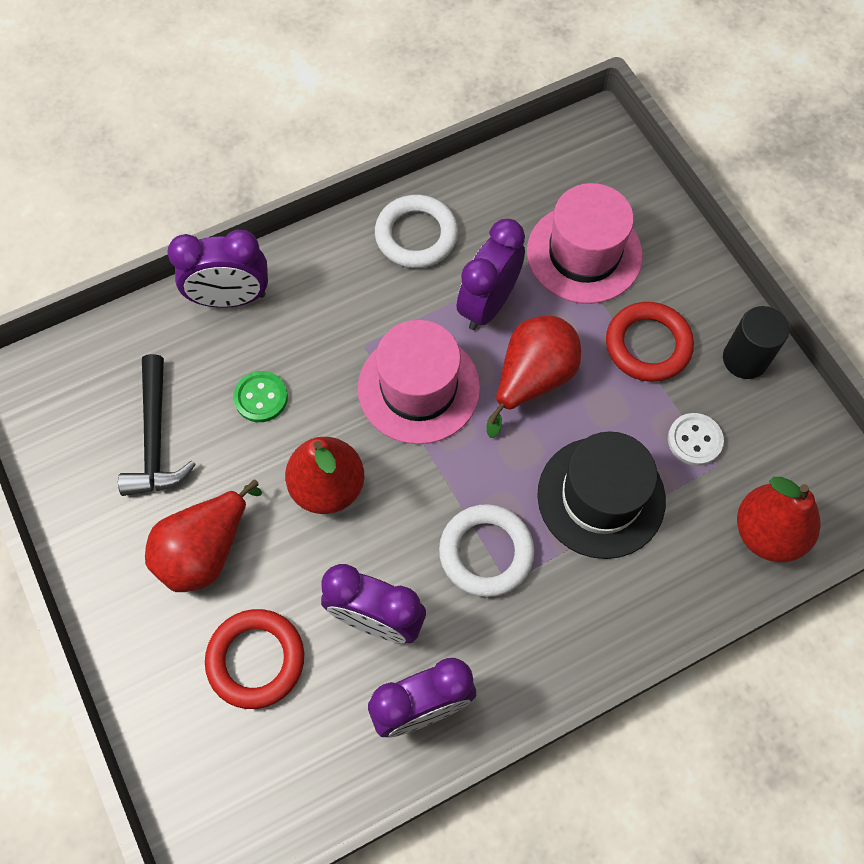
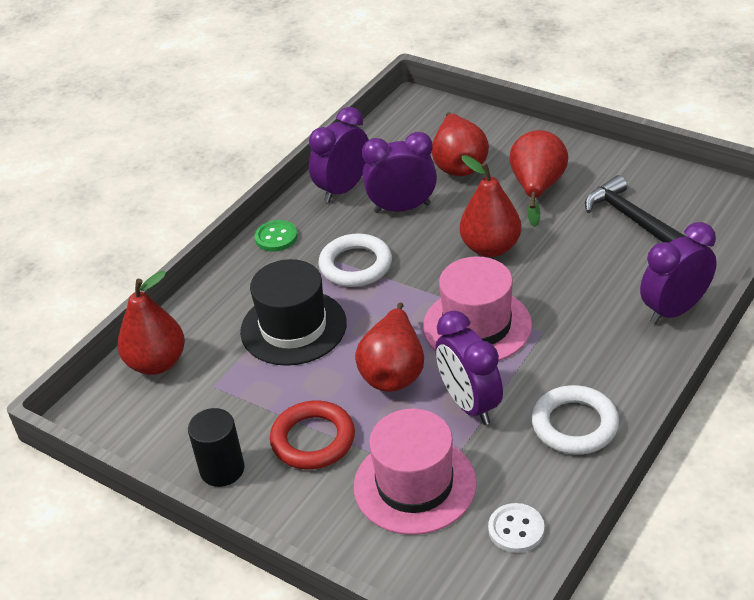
camera: 155 degrees right, 25 degrees down
(256, 660) = (459, 164): red ring -> red pear
(261, 398) = (585, 268): green button -> green button (276, 237)
(488, 304) = (469, 404): purple clock -> purple clock turned 150 degrees clockwise
(694, 440) = (239, 393): white button -> white button (516, 529)

